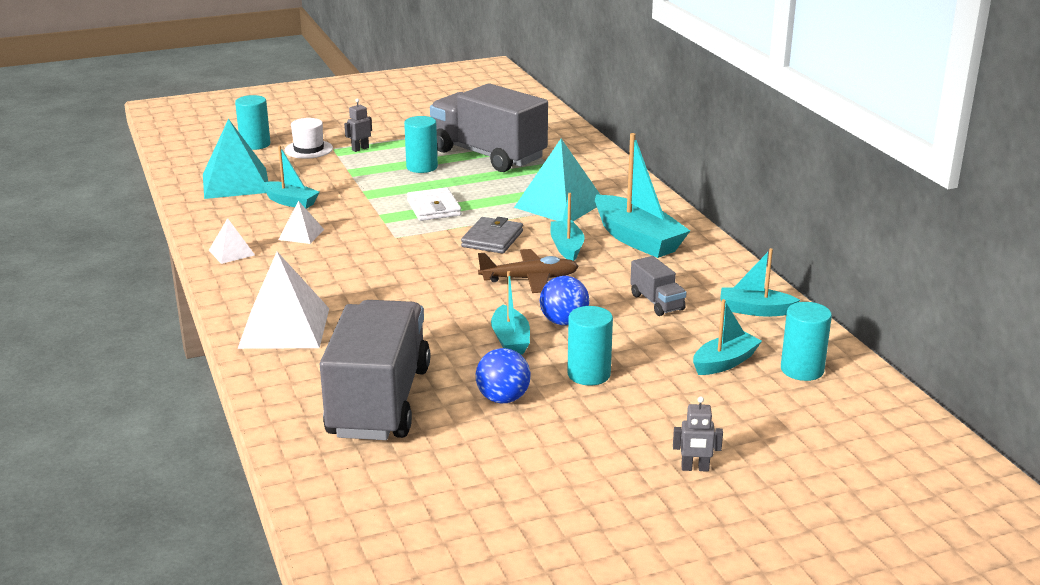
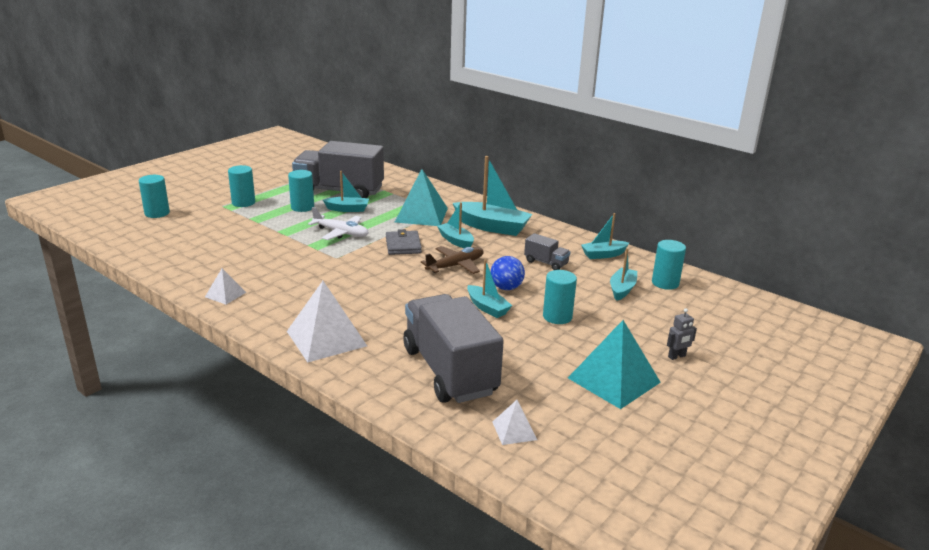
camera: 30 degrees left, 0 degrees up
(235, 183) = (172, 244): turquoise pyramid -> turquoise pyramid (614, 380)
(290, 202) = (231, 249): turquoise boat -> turquoise boat (348, 209)
(301, 234) = (265, 270): white pyramid -> white pyramid (514, 430)
(308, 149) = (204, 209): white hat -> none
(360, 149) = (243, 203): grey robot -> turquoise cylinder
(433, 208) = (341, 233): white wallet -> white plane
(503, 399) = (525, 346): blue ball -> none

